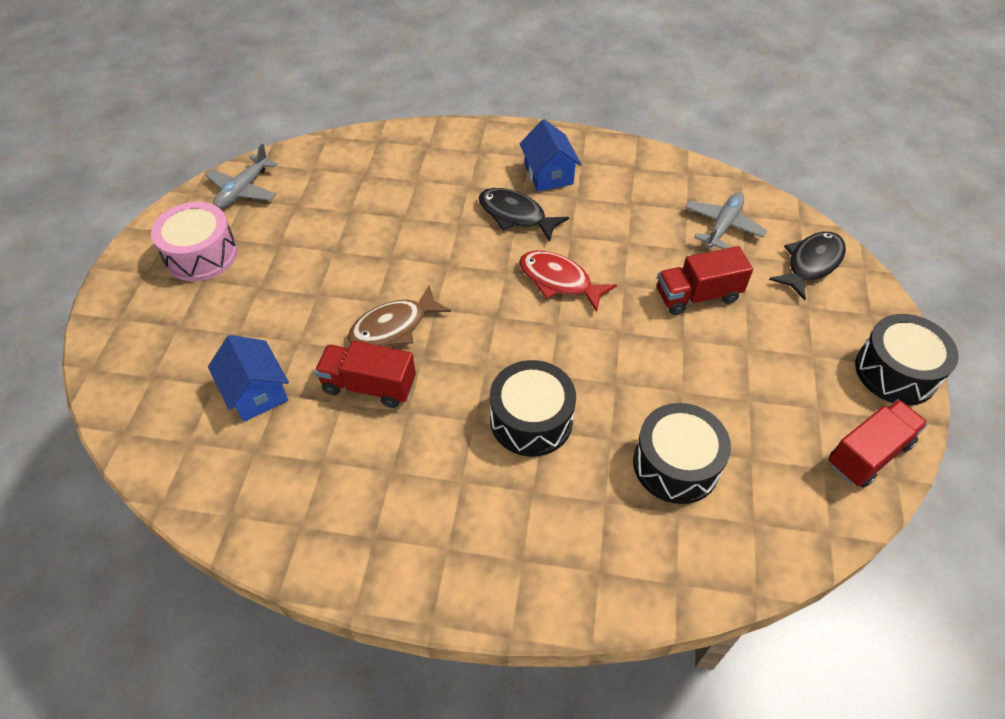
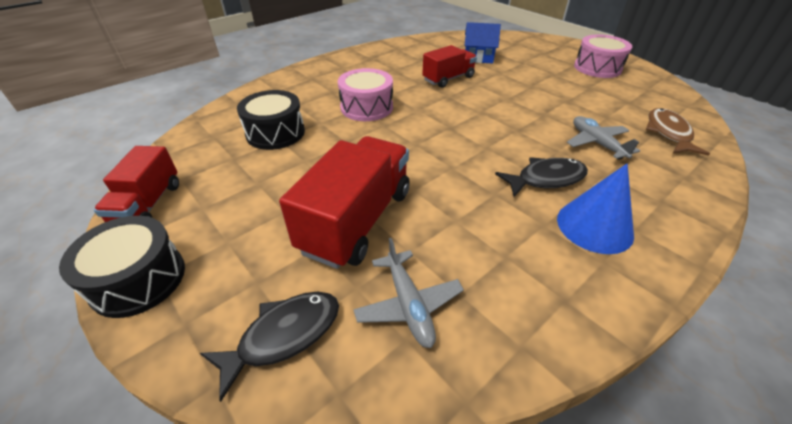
camera: 130 degrees right, 10 degrees down
(243, 190) = (659, 91): grey plane -> grey plane (596, 143)
(394, 326) = (481, 96): brown fish -> brown fish (668, 133)
(531, 420) = (366, 107): black drum -> pink drum
(548, 174) = (594, 226): blue house -> blue cone
(559, 281) = (452, 163): red fish -> none
(697, 295) = (357, 220): red truck -> red truck, size x1.63
(811, 264) = (283, 336): black fish -> black fish turned 120 degrees counterclockwise

